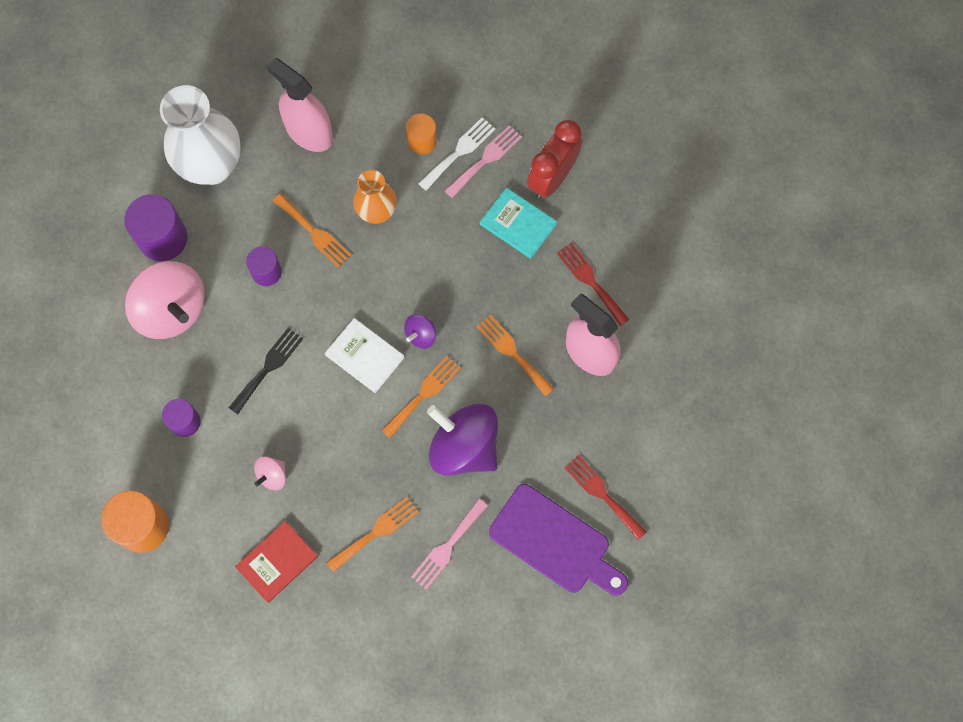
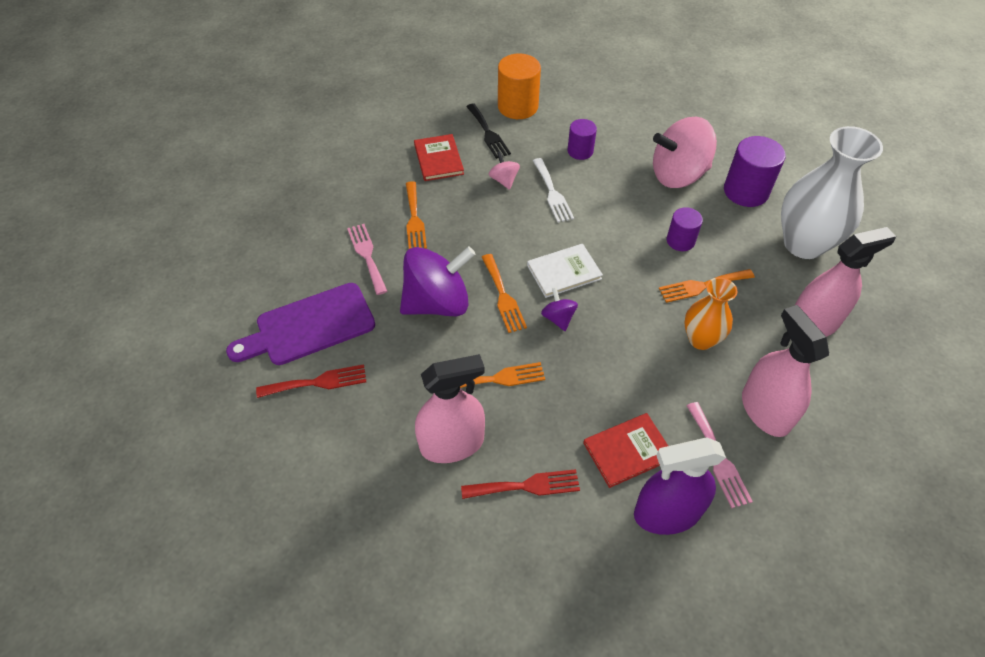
camera: 120 degrees right, 20 degrees down
(268, 368) = (593, 210): black fork -> black fork (488, 133)
(422, 141) = (765, 411): orange cylinder -> pink spray bottle
(459, 152) = (738, 438): white fork -> white fork (552, 193)
(518, 224) = (627, 451): turquoise book -> red book
(552, 177) = (667, 513): red clock -> purple spray bottle

